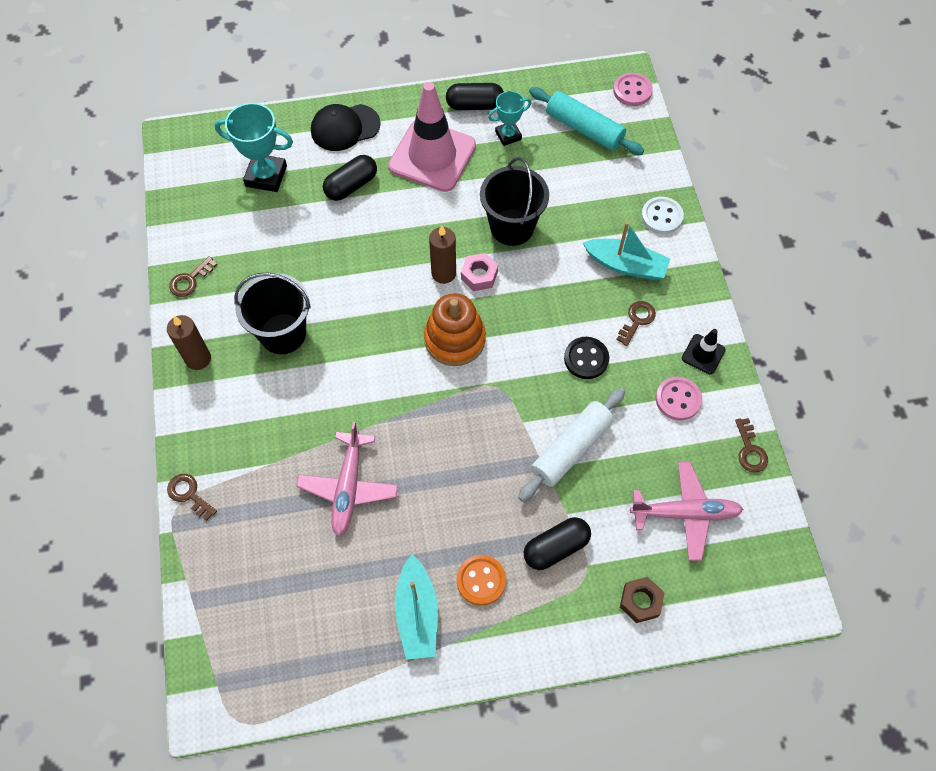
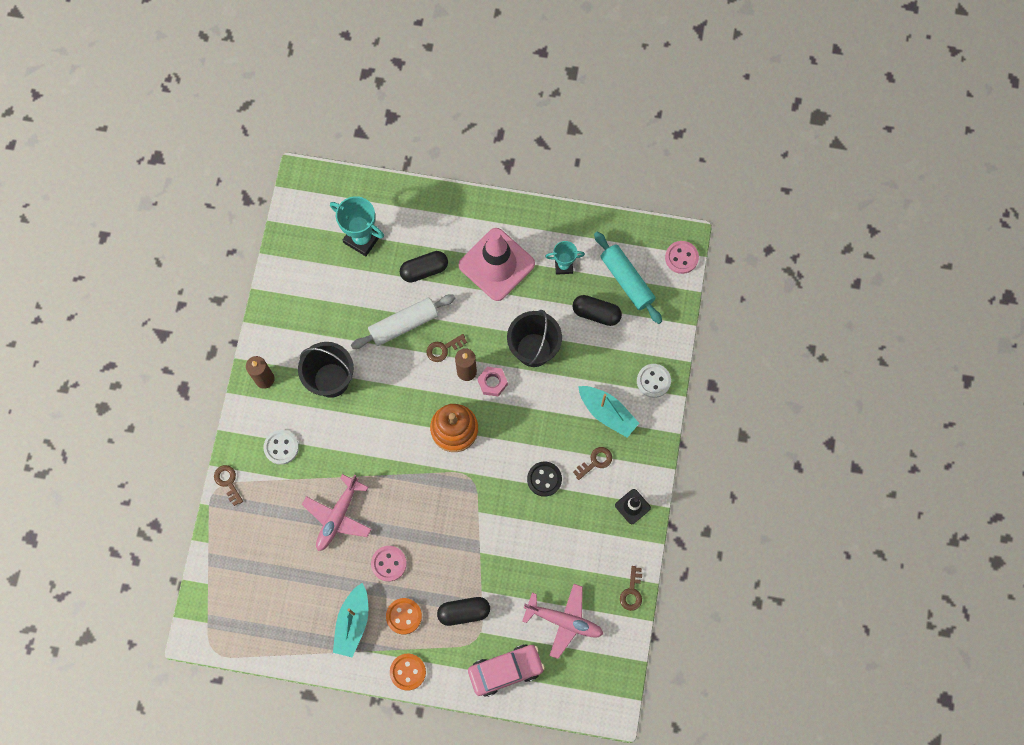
camera: 20 degrees right, 10 degrees up
(190, 280) = (278, 311): brown key -> brown key (443, 349)
(246, 430) = (281, 447): none -> white button
(345, 127) = (437, 214): black cap -> none
(475, 105) = (548, 228): black capsule -> black capsule (596, 313)
(514, 651) = (407, 672): none -> orange button
(571, 448) = (504, 544): white rolling pin -> white rolling pin (404, 324)
(640, 601) = (505, 670): brown nut -> pink car
(678, 399) = (597, 535): pink button -> pink button (389, 563)

